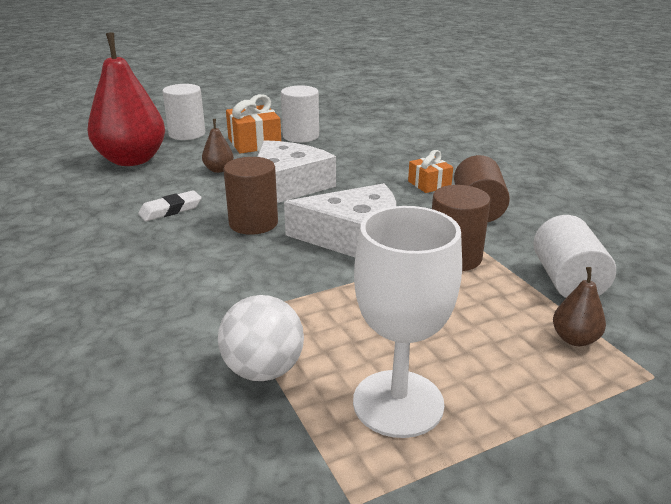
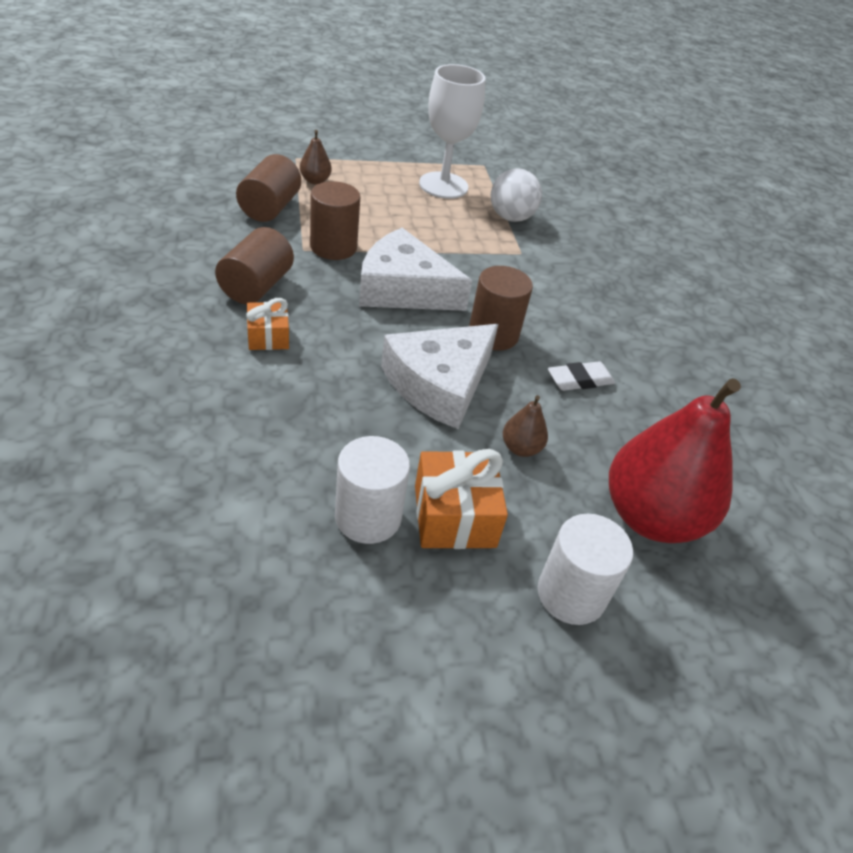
camera: 170 degrees left, 15 degrees up
(567, 281) = (270, 208): white cylinder -> brown cylinder

